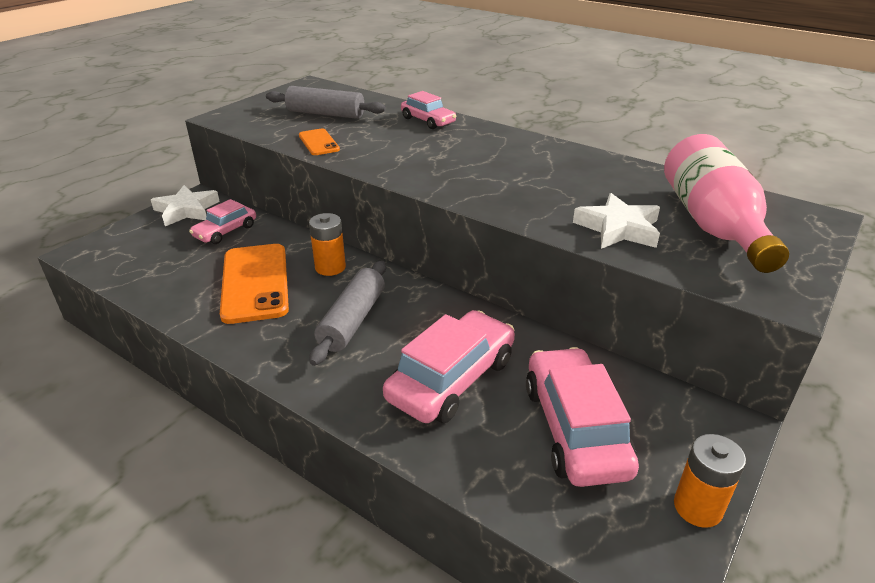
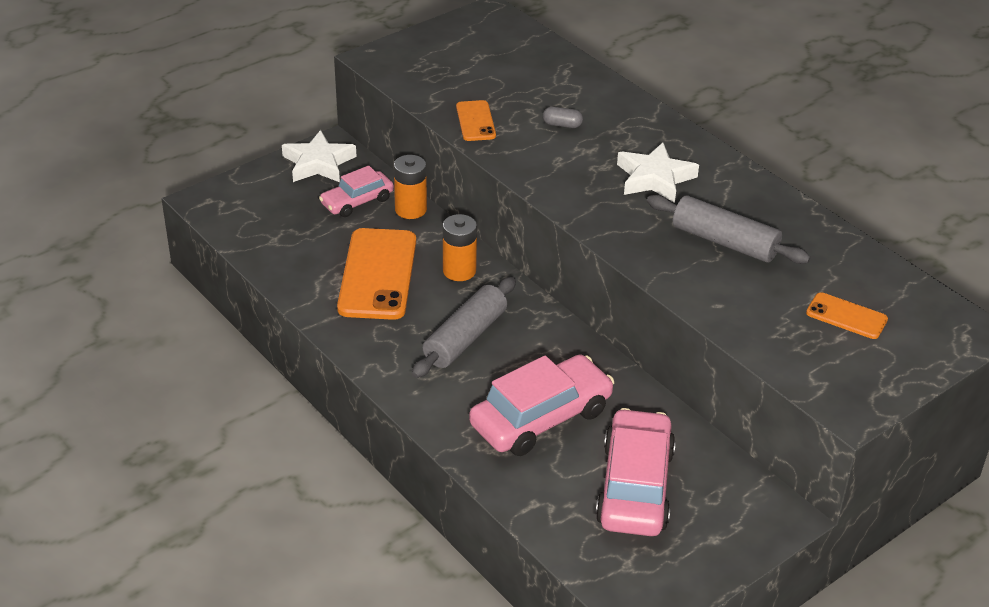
camera: 15 degrees right, 5 degrees up
(326, 114) = (496, 73): grey rolling pin -> grey rolling pin (725, 242)
(392, 136) = (562, 125): none -> grey capsule
(428, 121) = (612, 106): pink car -> none
(618, 228) = (744, 301): white star -> white star (655, 178)
(697, 507) = (705, 571): orange battery -> orange battery (410, 209)
(712, 225) = (846, 316): pink bottle -> orange phone

